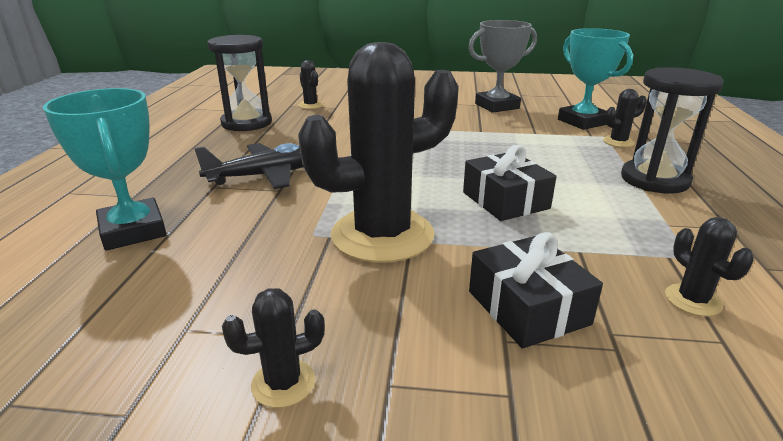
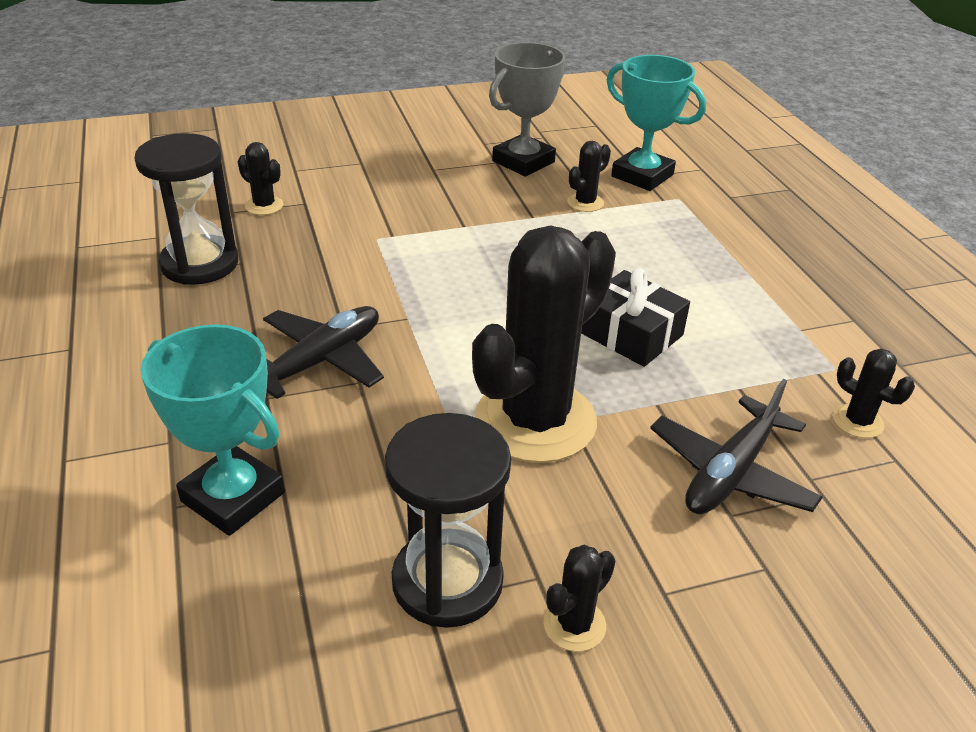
camera: 25 degrees left, 10 degrees up
(528, 307) = (730, 472): black gift -> black plane
(618, 142) = (698, 207): black cactus -> black cactus (585, 203)
(654, 180) = (761, 264): black hourglass -> black hourglass (447, 581)

